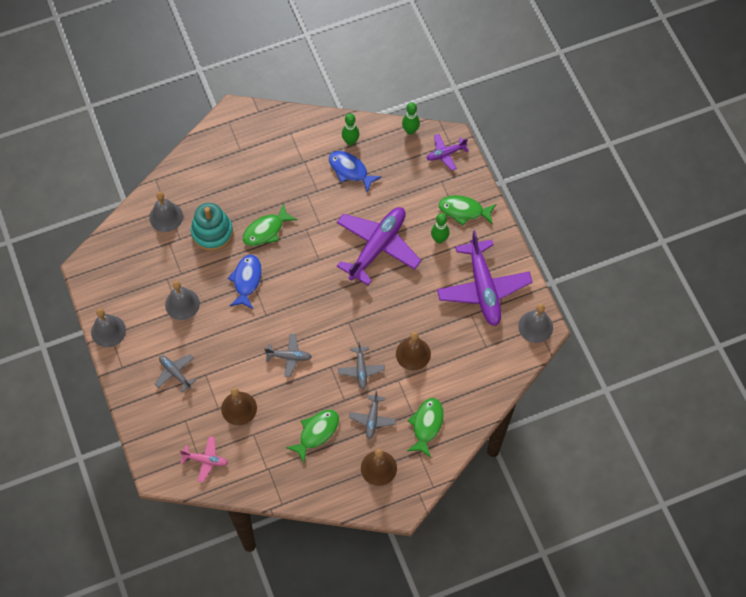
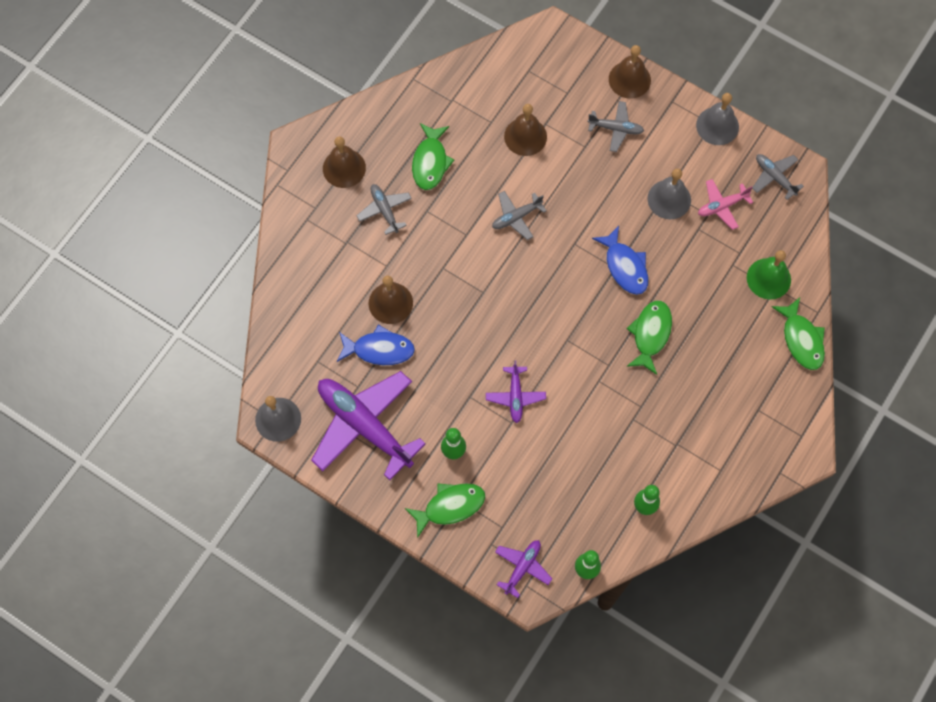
camera: 145 degrees right, 5 degrees up
(136, 401) = (629, 79): none -> brown bell
(166, 216) = (768, 278): grey bell -> green bell
(205, 460) = (517, 70): pink plane -> pink plane (722, 206)
(212, 232) = (705, 294): turquoise stacking toy -> none
(350, 170) = (616, 469): blue fish -> blue fish (379, 349)
(361, 370) = (432, 251): grey plane -> grey plane (774, 177)
(377, 247) = (515, 396): purple plane -> purple plane, size x0.48
(426, 425) = (325, 239): green fish -> green fish (801, 339)

